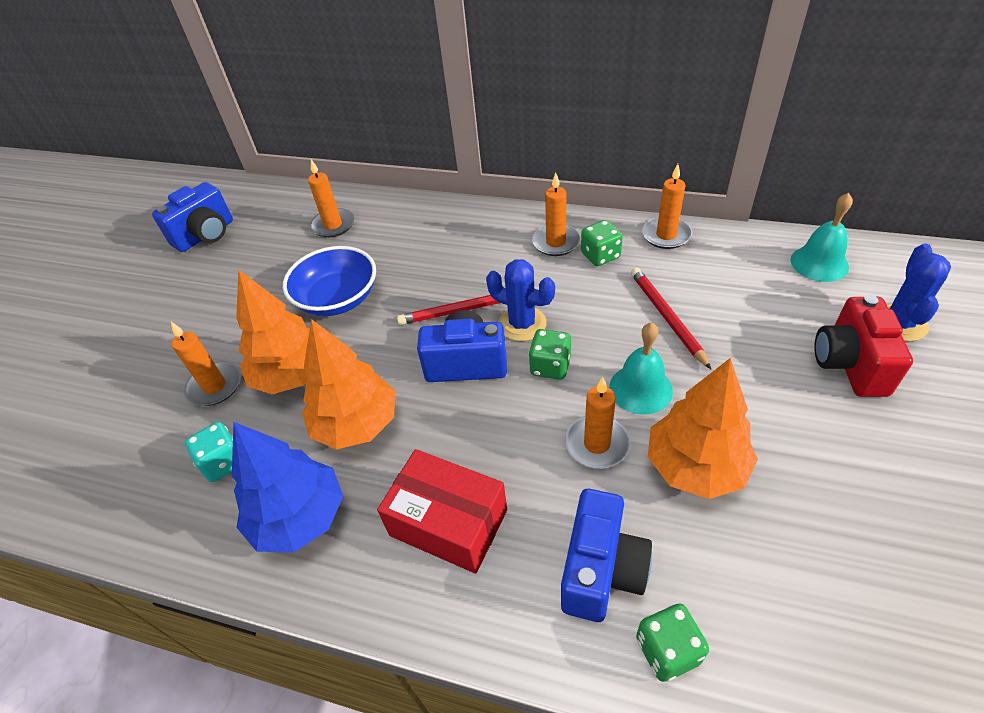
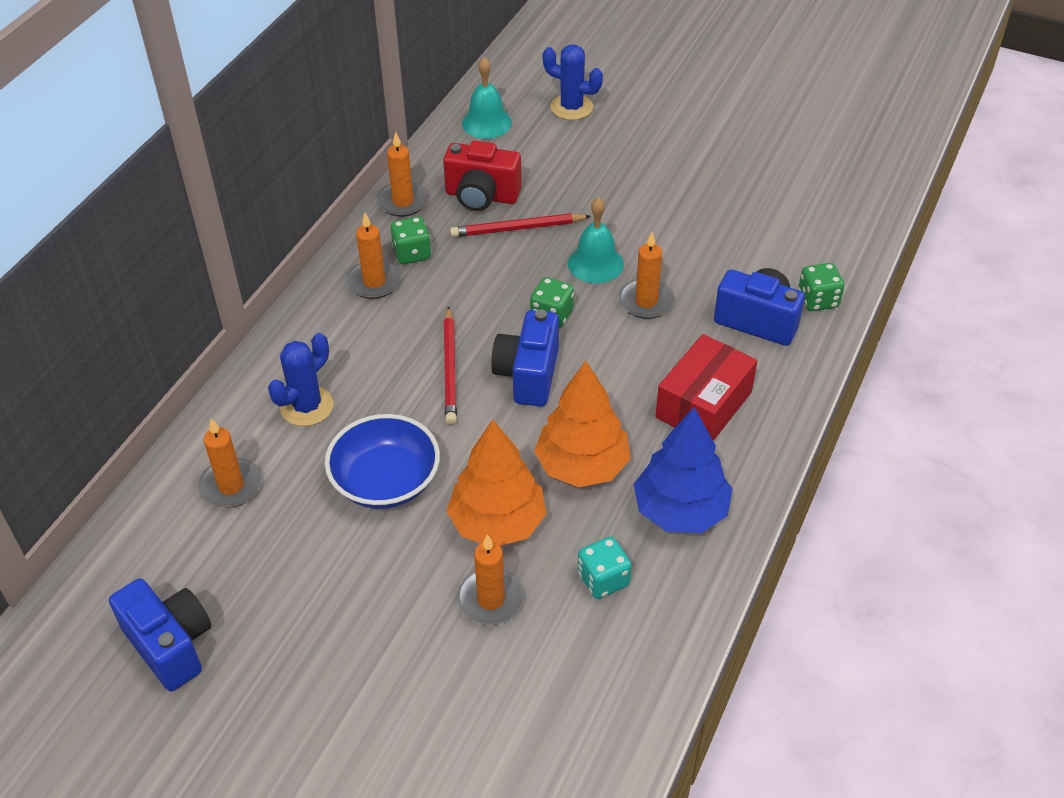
camera: 85 degrees left, 0 degrees up
(522, 324) = (489, 327): blue cactus -> blue cactus (307, 406)
(695, 466) = (680, 251): orange tree -> none
(849, 364) = (605, 145): red camera -> red camera (481, 196)

